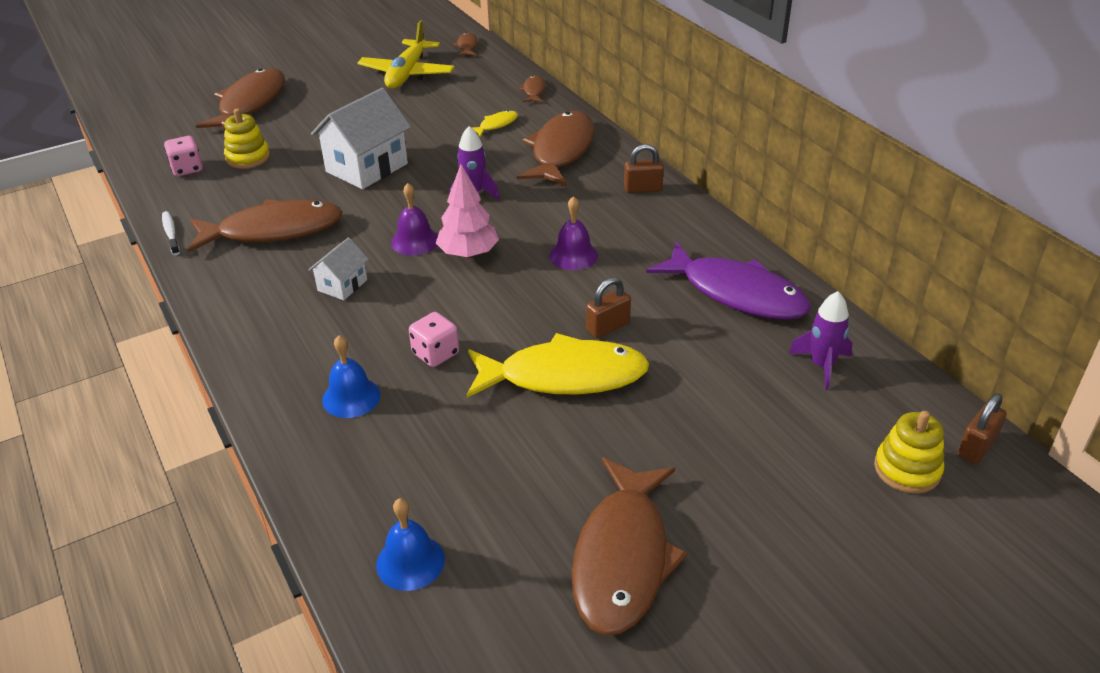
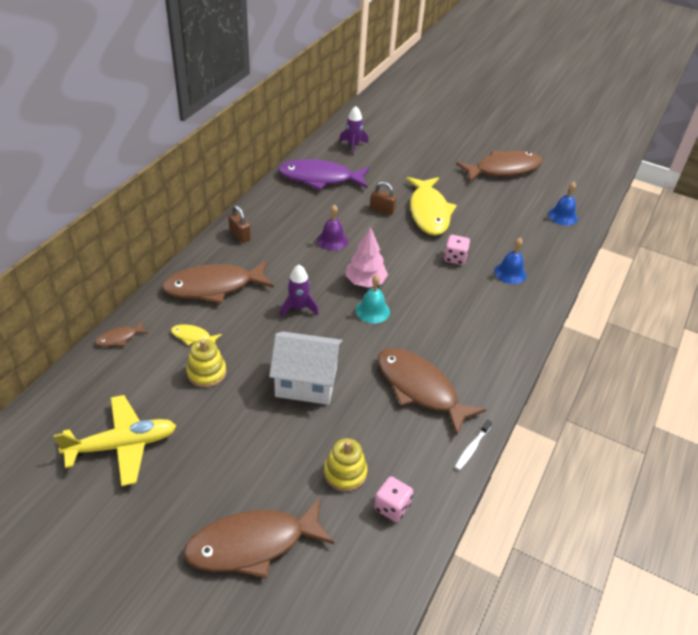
camera: 125 degrees left, 5 degrees up
(342, 285) = (439, 321): white house -> none
(415, 241) = (372, 311): purple bell -> turquoise bell
(467, 46) = (35, 428): brown fish -> none
(564, 376) = (429, 212): yellow fish -> yellow fish turned 150 degrees counterclockwise
(736, 293) = (320, 178): purple fish -> purple fish turned 90 degrees counterclockwise
(907, 469) = (395, 120): yellow stacking toy -> yellow stacking toy (206, 373)
(976, 447) = (369, 108): brown padlock -> none

